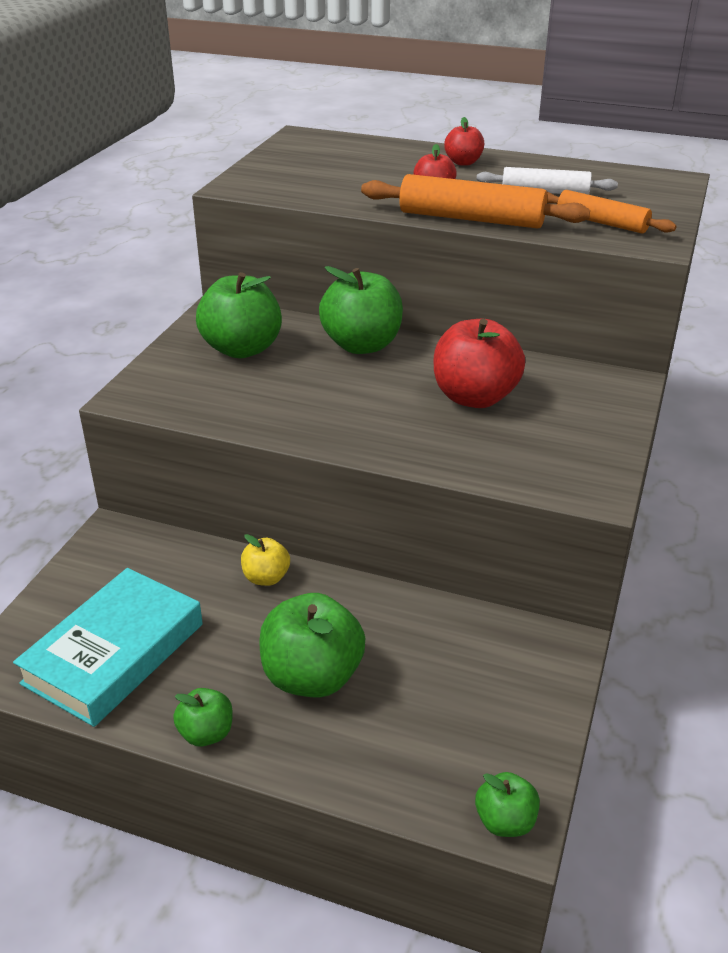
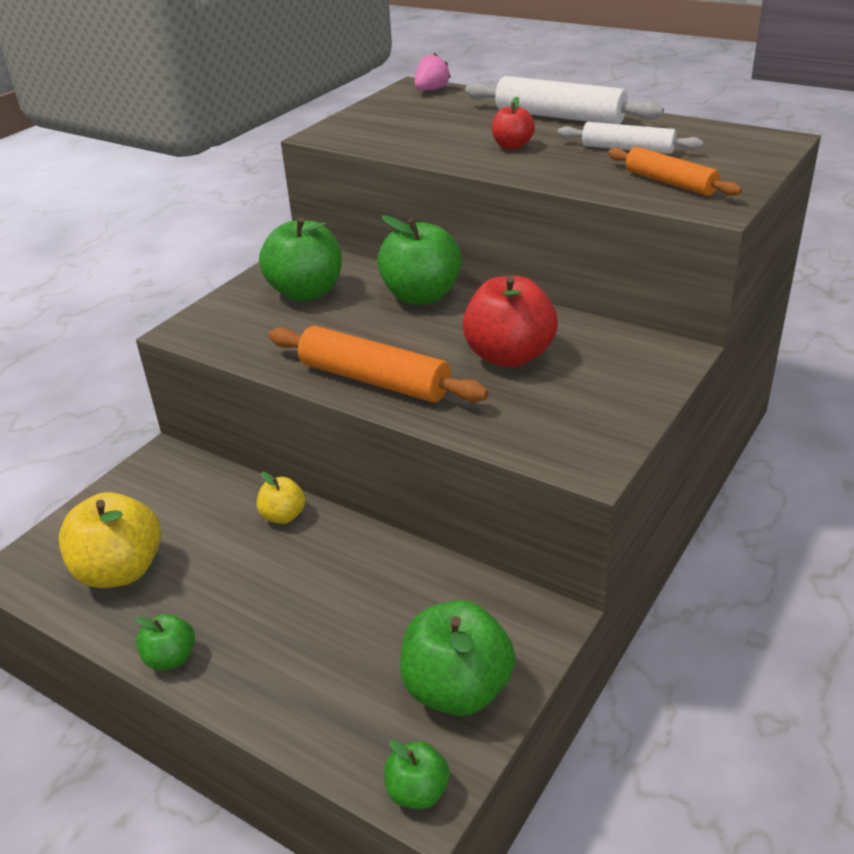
camera: 15 degrees right, 0 degrees up
(114, 653) = (120, 571): turquoise book -> yellow apple
(312, 677) = (288, 618): green apple -> green apple (457, 689)
(321, 139) = (431, 90): none -> pink strawberry
(463, 162) = (559, 117): red apple -> white rolling pin
(471, 219) = (535, 174): orange rolling pin -> orange rolling pin (374, 380)

